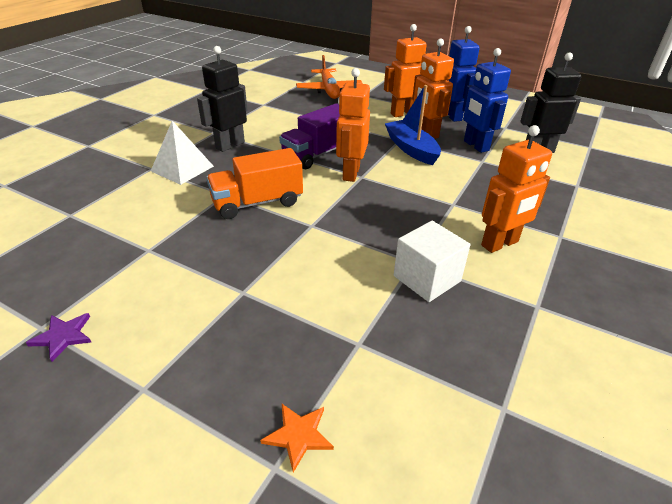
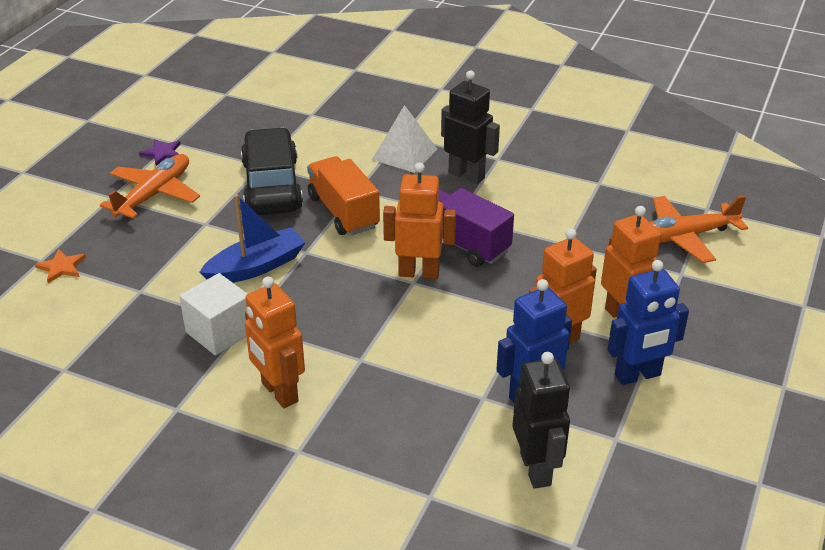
camera: 85 degrees right, 0 degrees up
(161, 340) = (154, 194): none -> orange plane
(192, 243) = (272, 185): none -> black car
(411, 149) = (499, 325): blue boat -> blue boat (256, 267)

